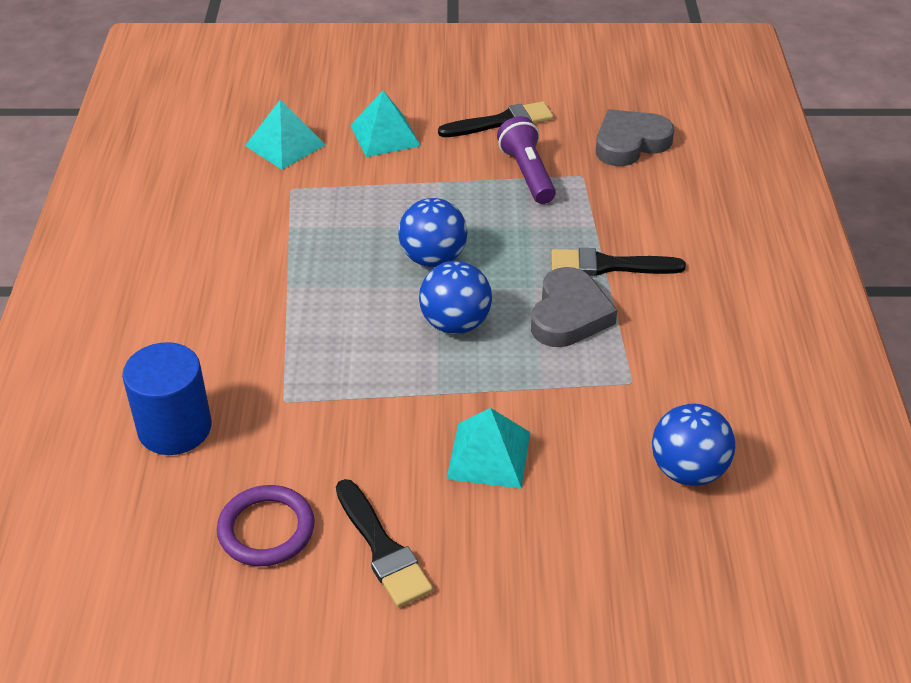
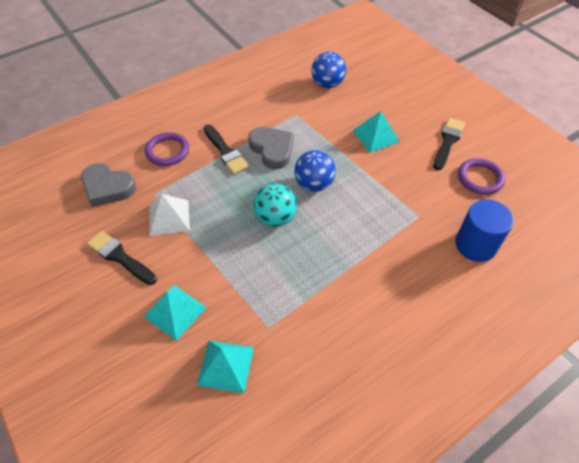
camera: 125 degrees left, 10 degrees up
(433, 258) = (275, 218): blue ball -> turquoise ball
(527, 173) = (169, 217): purple flashlight -> white pyramid
(569, 314) = (272, 149): grey heart -> grey heart turned 75 degrees clockwise
(659, 212) = (167, 151): none -> purple ring

